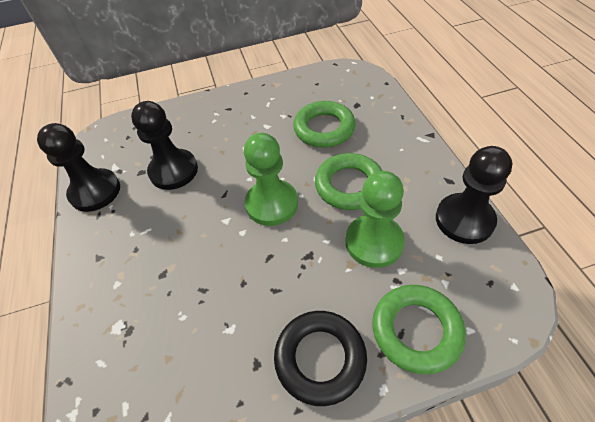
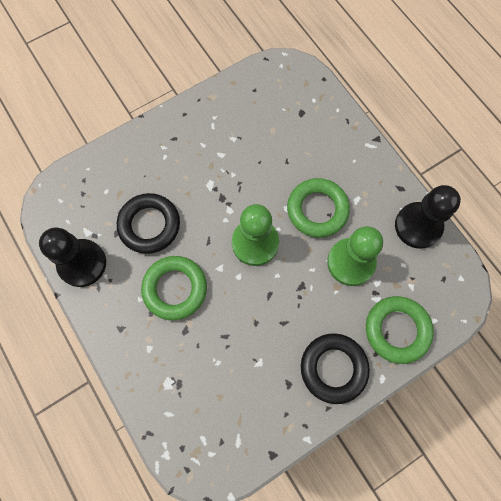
camera: 20 degrees left, 20 degrees up
(173, 171) = (149, 225): black pawn -> black ring
(324, 128) = (278, 148): green ring -> green ring (175, 289)

